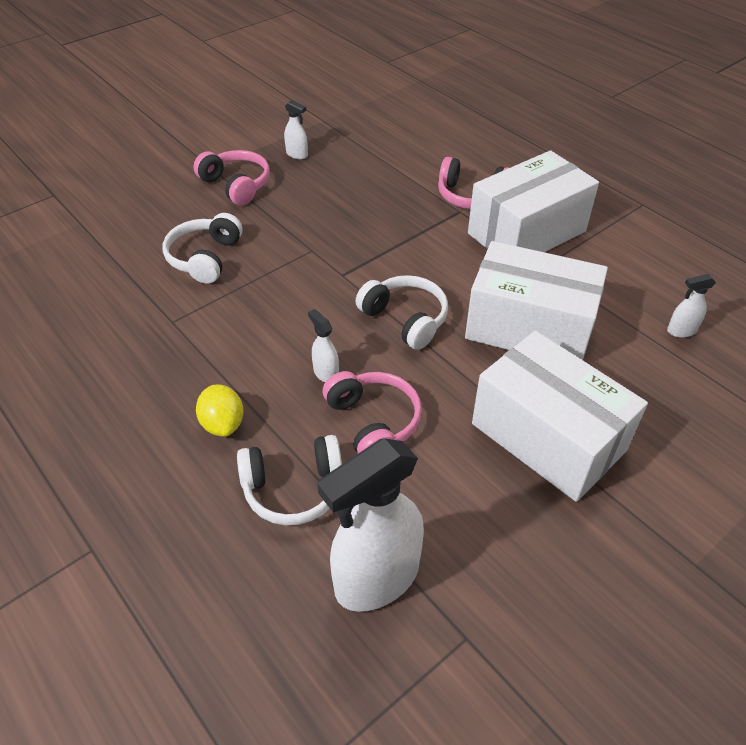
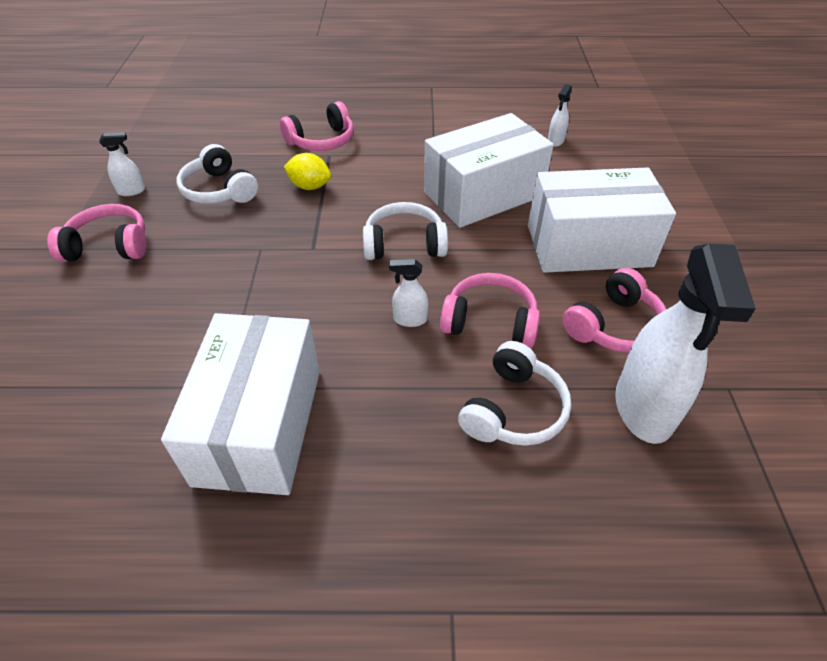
camera: 50 degrees left, 0 degrees up
(205, 258) = (172, 318): white headphones -> white headphones (219, 190)
(223, 424) = (395, 418): yellow lemon -> yellow lemon (310, 186)
(457, 509) = (614, 326): none -> pink headphones
(527, 232) = (393, 141): white box -> white box (259, 425)

